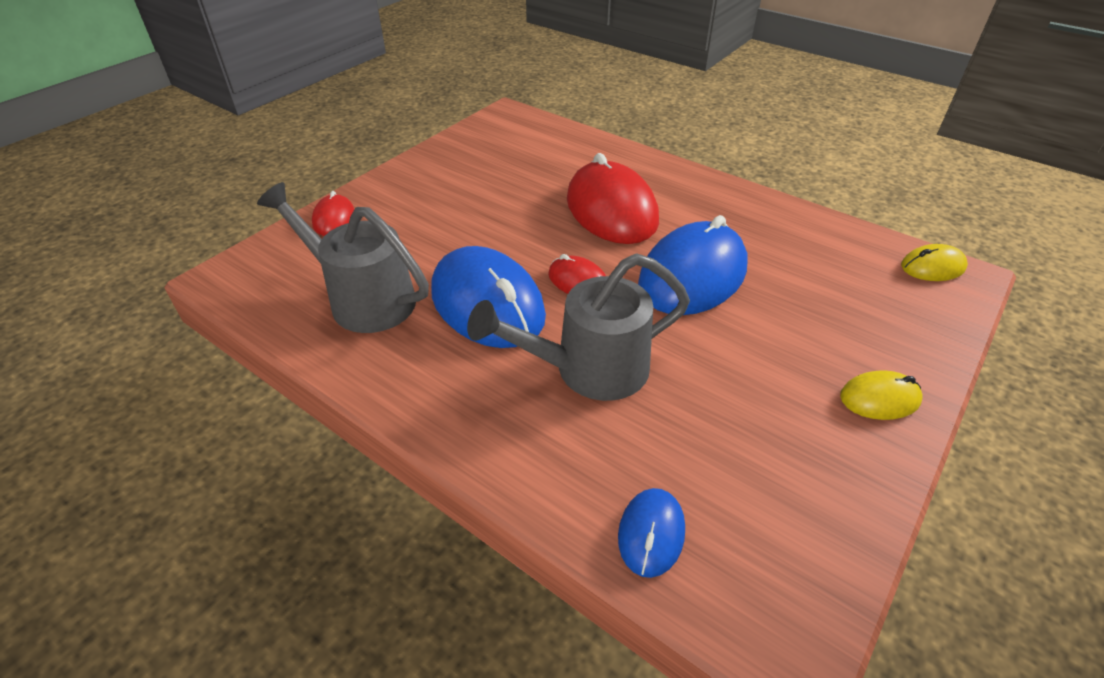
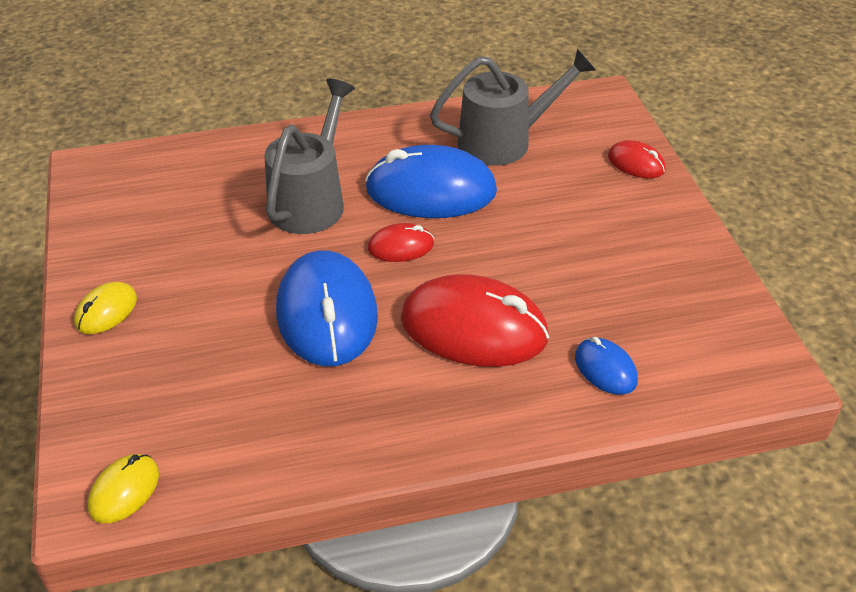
camera: 130 degrees right, 0 degrees up
(651, 533) = (187, 159): blue mouse -> blue mouse (605, 369)

